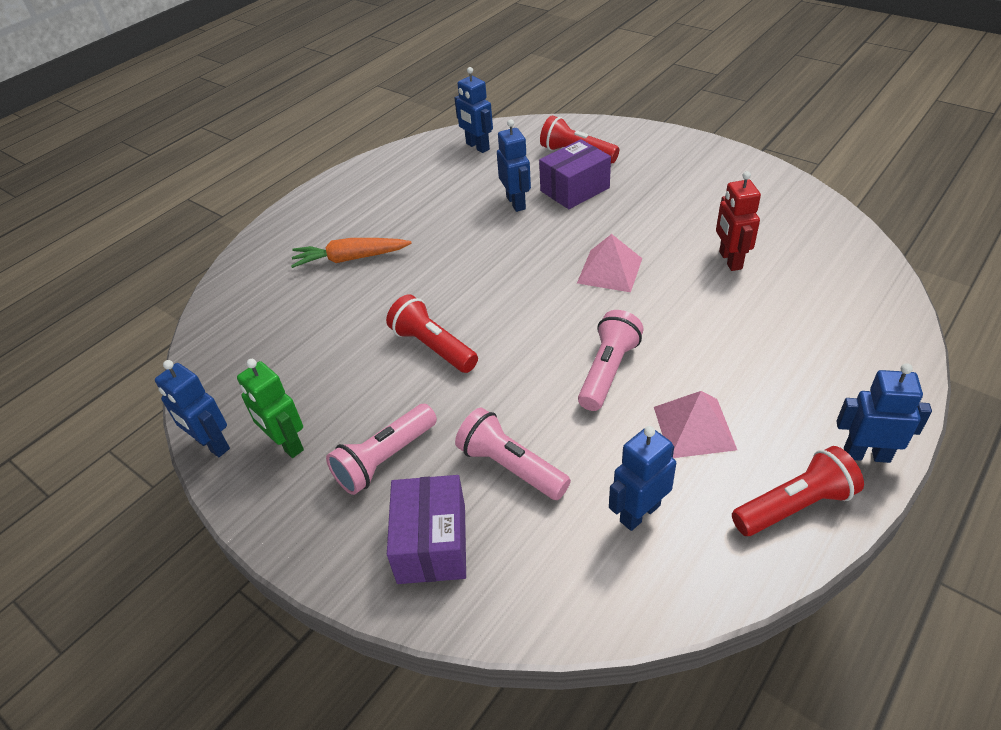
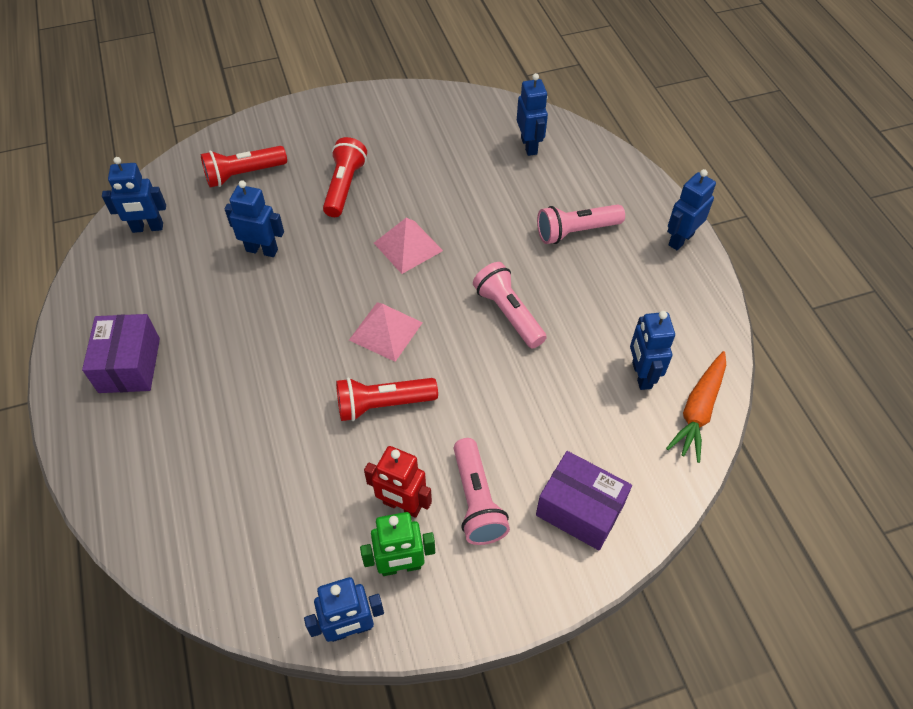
camera: 60 degrees left, 10 degrees up
(350, 259) = (204, 406): orange carrot -> orange carrot (698, 410)
(510, 467) = (548, 423): pink flashlight -> pink flashlight (576, 232)
(574, 189) = (289, 205): purple box -> purple box (129, 365)
(694, 427) = (596, 302): pink pyramid -> pink pyramid (385, 331)
(730, 260) = (465, 179): red robot -> red robot (402, 505)
(794, 505) = (691, 297): red flashlight -> red flashlight (344, 186)
(829, 276) = (529, 146): none -> blue robot

